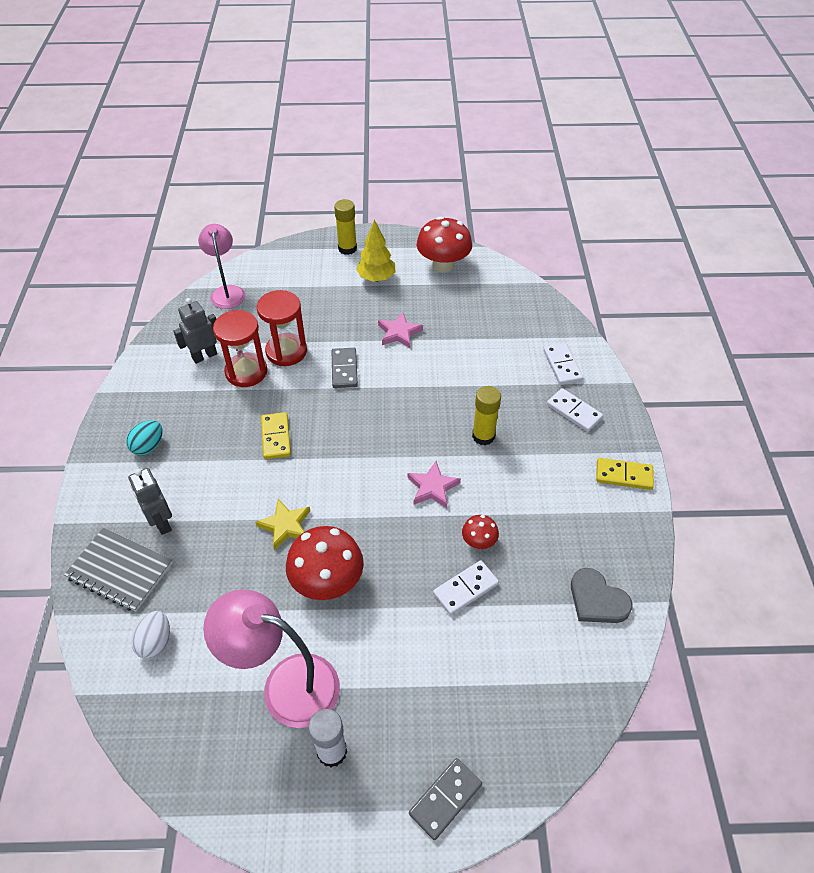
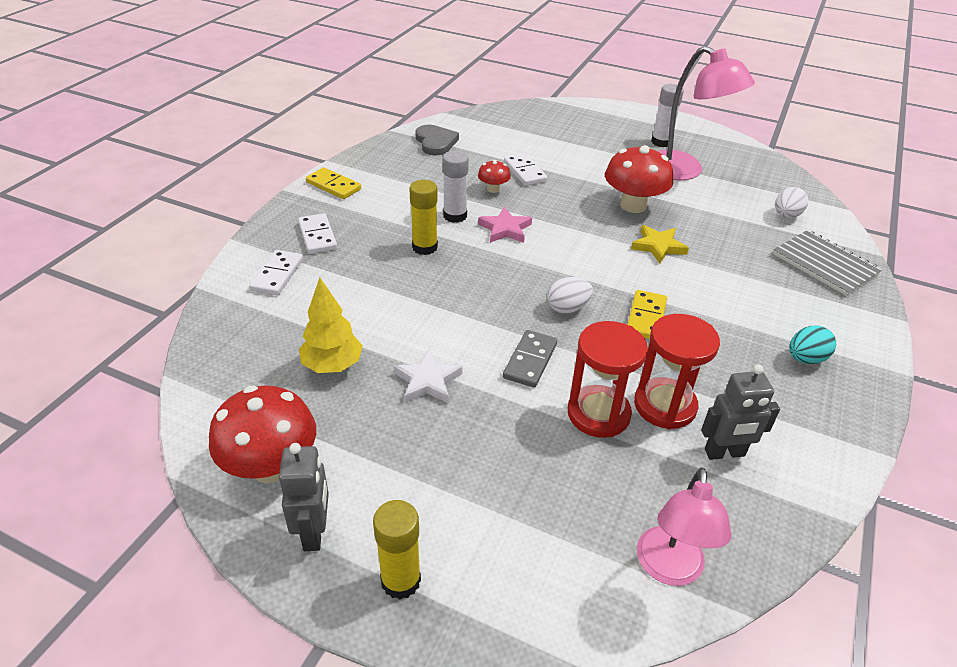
camera: 155 degrees left, 10 degrees down
(161, 522) = (785, 285): grey robot -> grey robot (314, 532)
(338, 422) = (567, 308): none -> white egg
(376, 278) = (395, 486): yellow tree -> yellow tree (333, 365)
(399, 333) = (427, 381): pink star -> white star
(445, 799) = (599, 113): grey domino -> none
(465, 589) = (525, 172): white domino -> white domino turned 75 degrees clockwise
(487, 485) = (455, 216): none -> white glue stick

